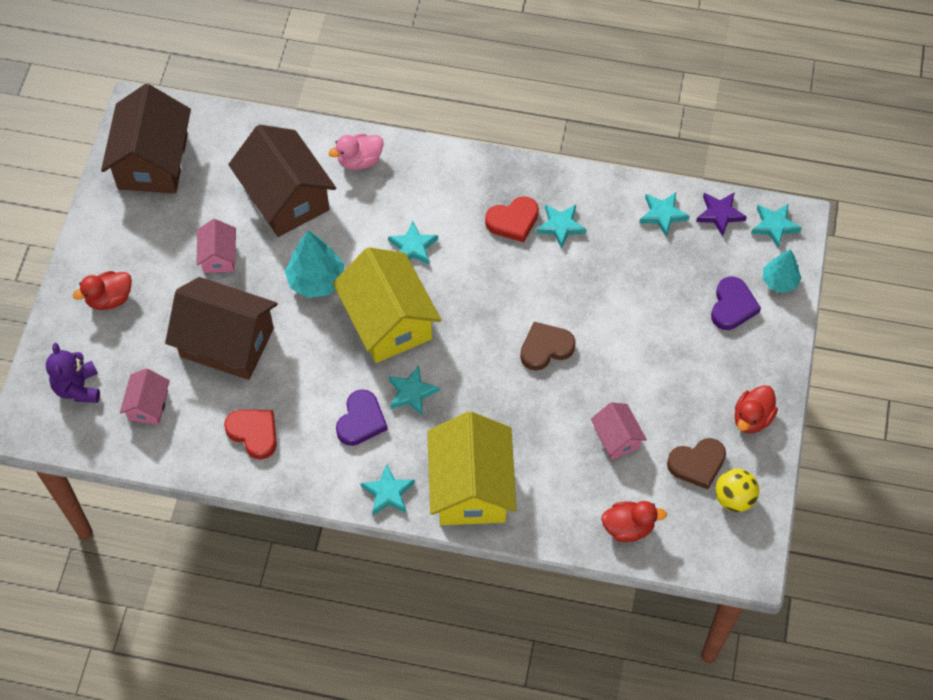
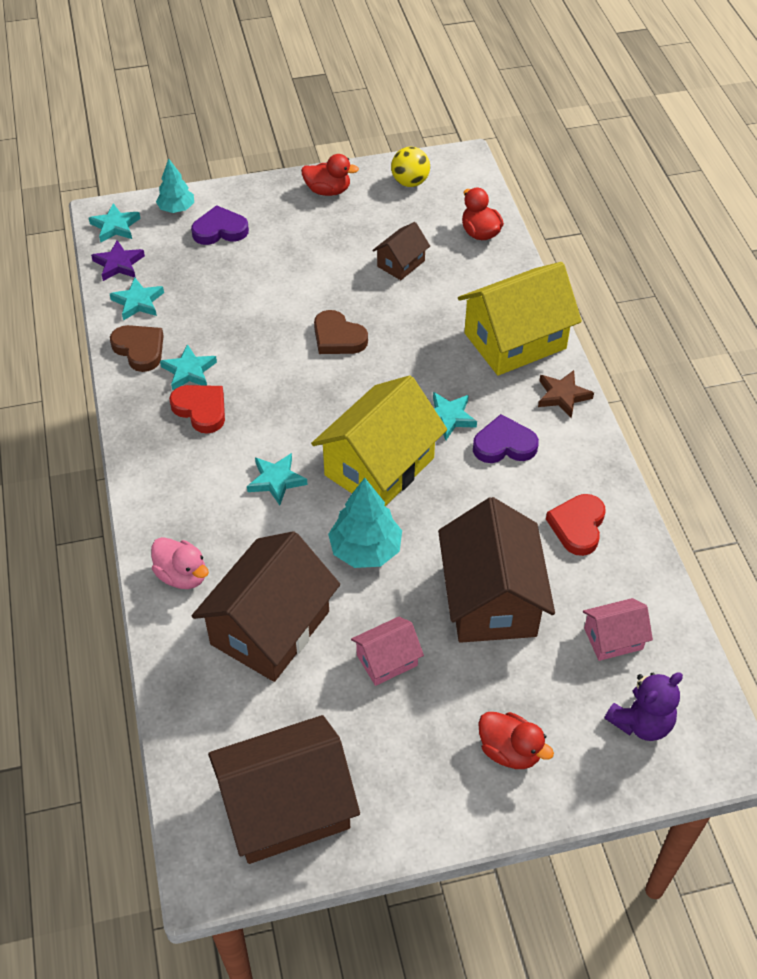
camera: 115 degrees left, 10 degrees down
(388, 492) = (562, 396): turquoise star -> brown star
(616, 438) = (401, 264): pink house -> brown house
(697, 464) = (393, 210): brown heart -> brown heart (139, 349)

